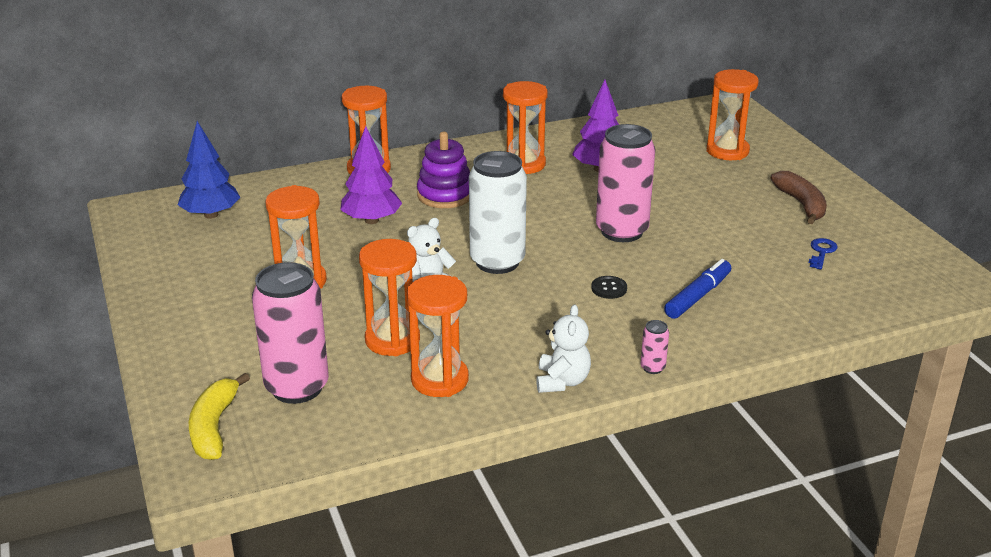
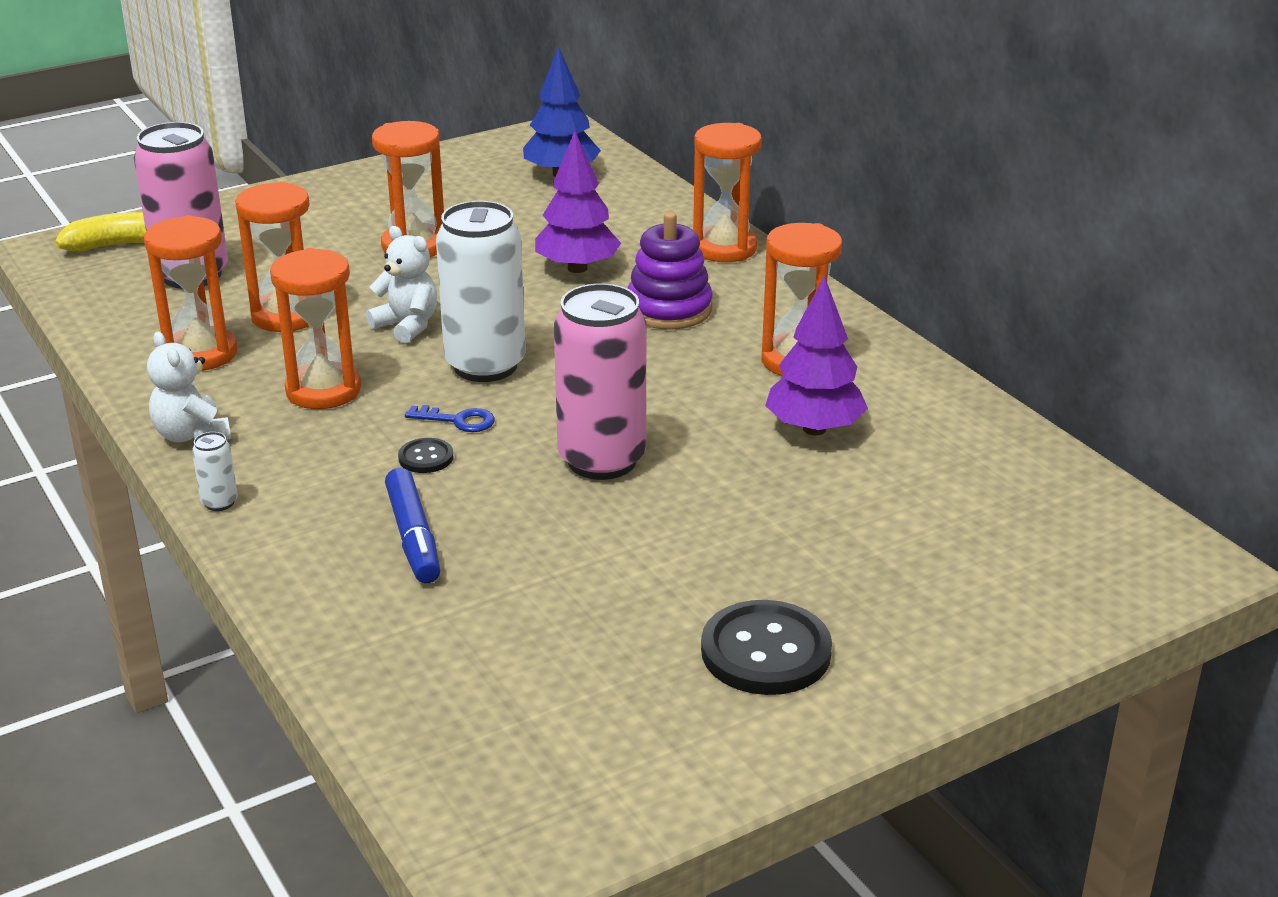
camera: 80 degrees right, 0 degrees up
(562, 381) = (192, 435): white teddy bear -> white teddy bear turned 60 degrees clockwise
(652, 368) = (219, 502): pink can -> white can
(698, 296) = (413, 537): blue marker -> blue marker turned 45 degrees clockwise
(727, 151) = (958, 562): orange hourglass -> orange hourglass (323, 390)
(801, 204) = (766, 652): brown banana -> black button
(821, 252) = (583, 671): blue key -> blue key (458, 420)

